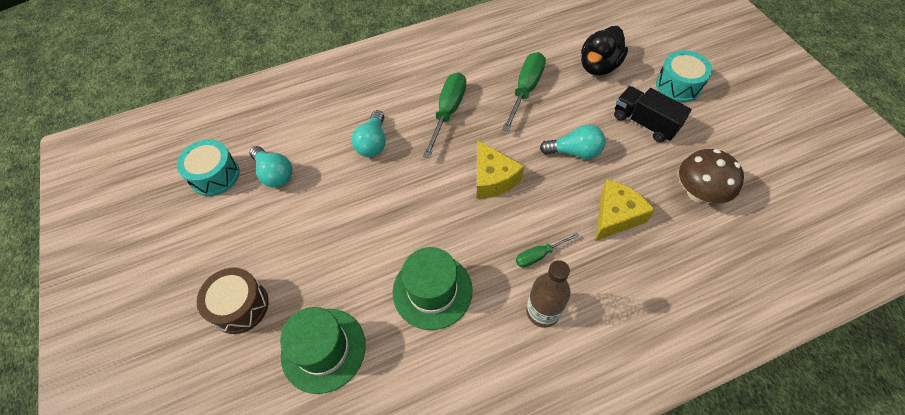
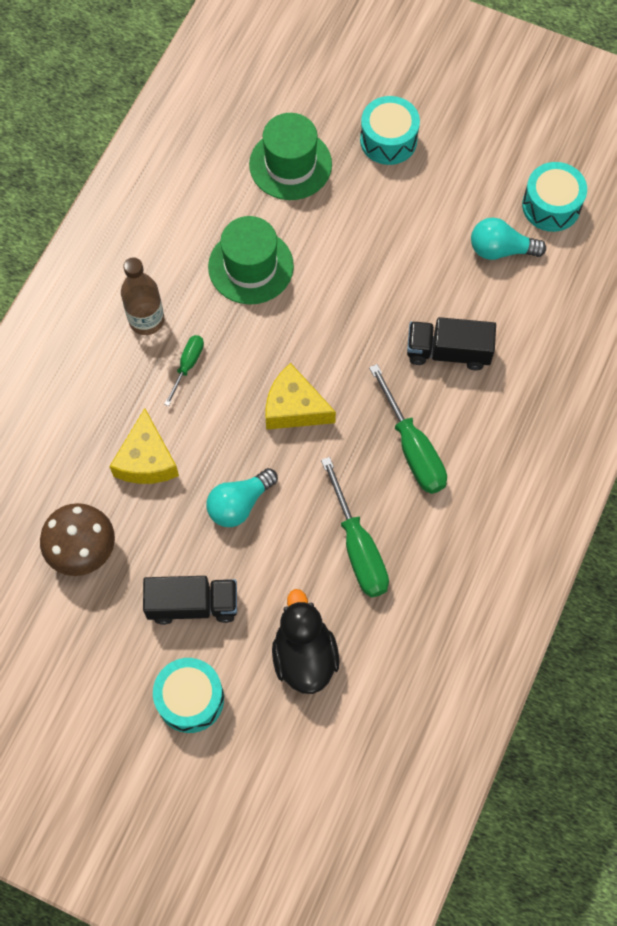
camera: 135 degrees right, 10 degrees up
(240, 306) = (388, 140): brown drum -> turquoise drum
(373, 143) = (448, 352): turquoise light bulb -> black truck

